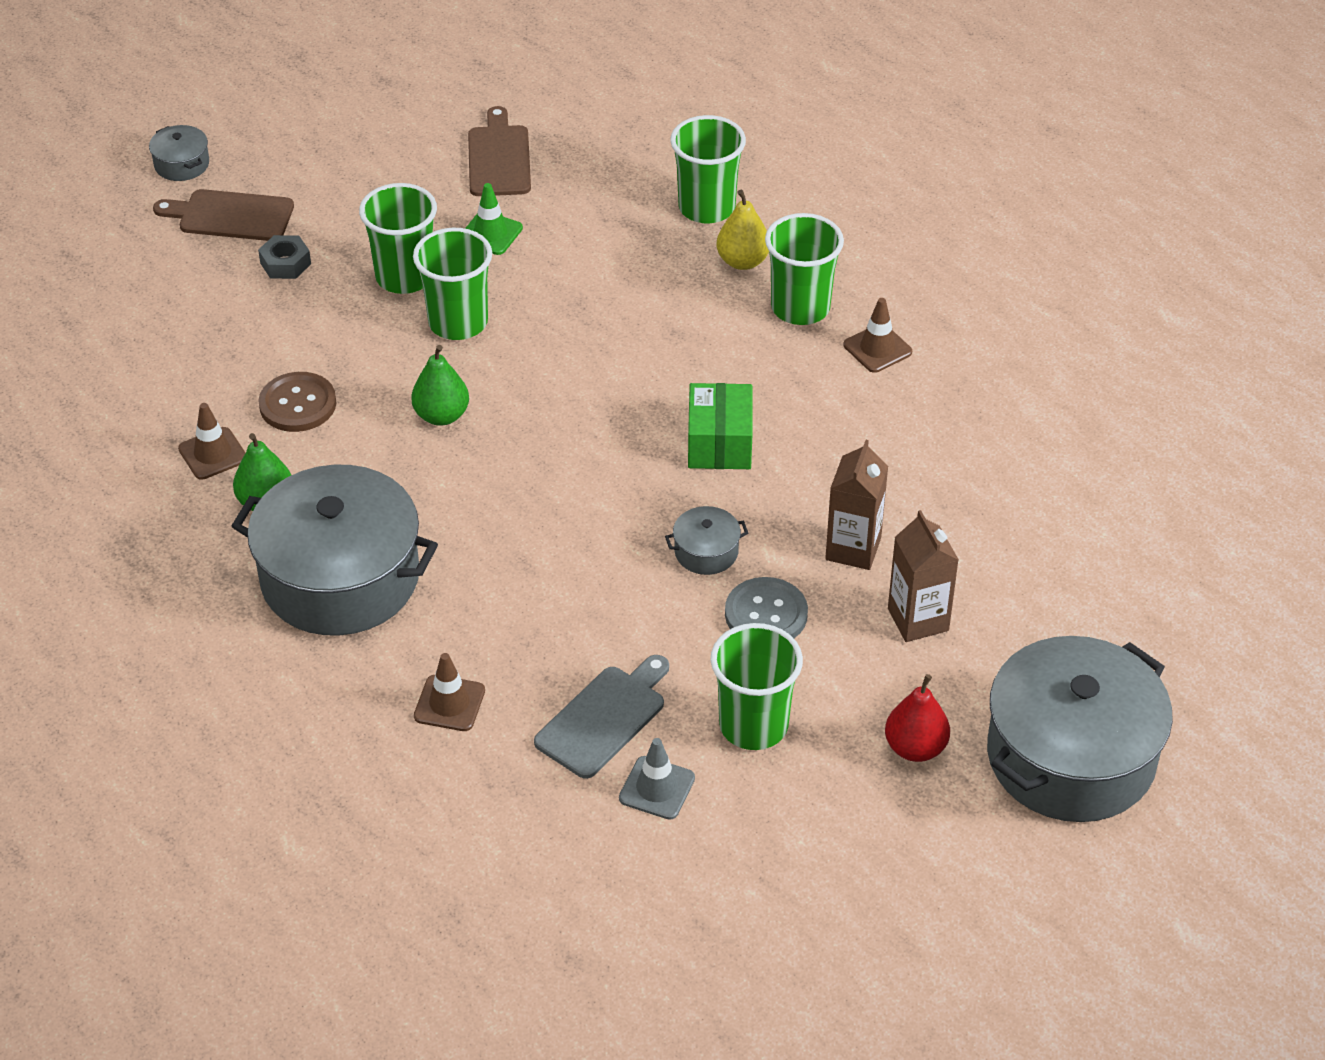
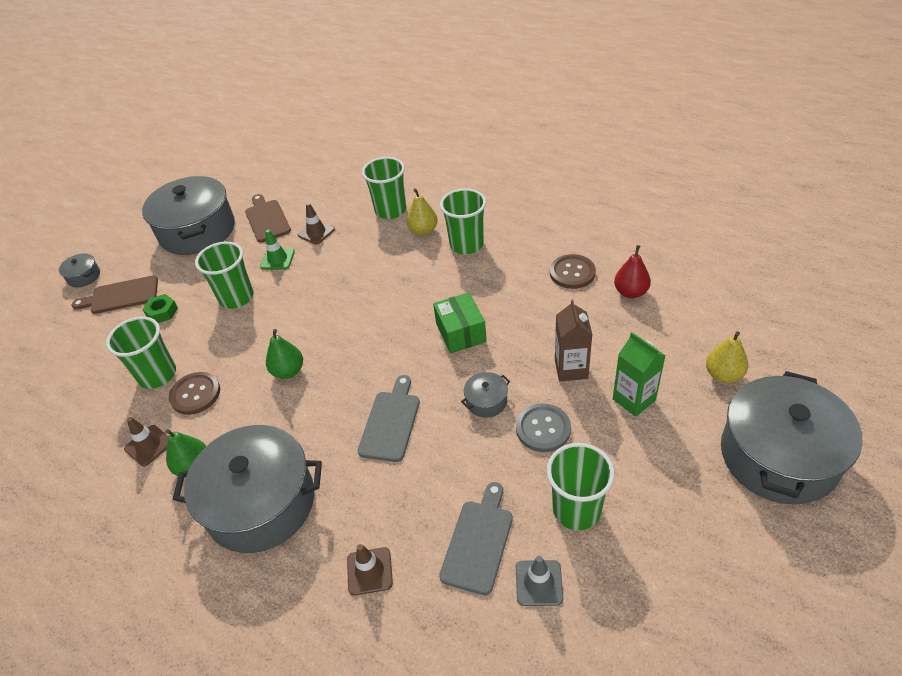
camera: 15 degrees left, 0 degrees up
(285, 263) = (162, 312): grey nut -> green nut
(380, 142) = (197, 231): none -> grey pot
(458, 322) = (277, 313): green cup -> green cup (157, 375)
(558, 534) = (391, 422): none -> grey cutting board
(877, 348) = (519, 252): brown traffic cone -> brown traffic cone (316, 232)
(915, 748) = (684, 486): red pear -> red pear (630, 292)
(918, 619) = (634, 399): brown carton -> green carton
(941, 409) = (572, 273): none -> brown button
(1070, 631) = (723, 375): none -> yellow pear

